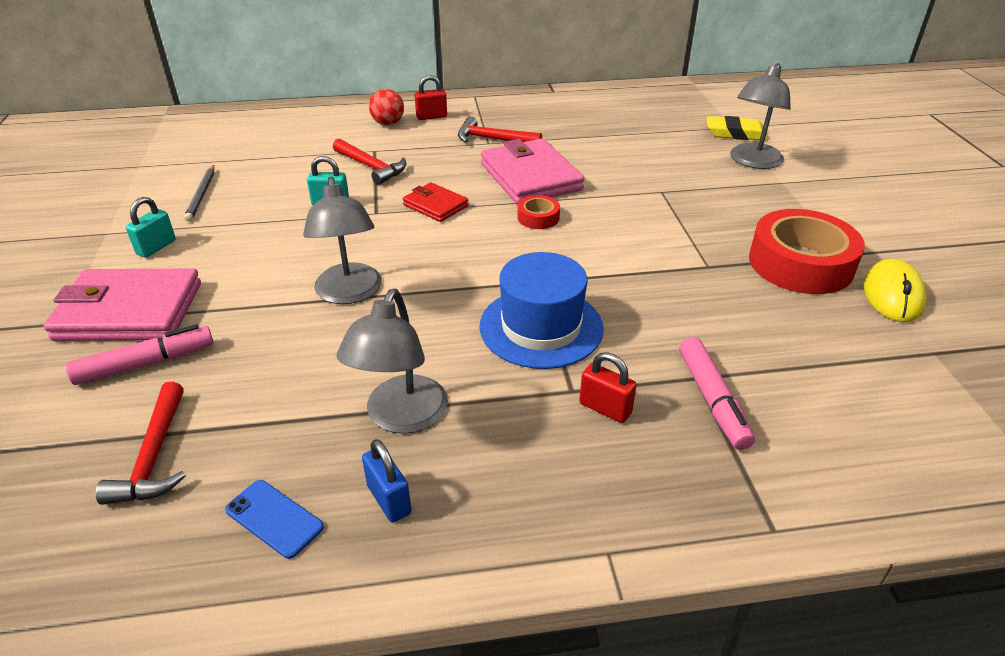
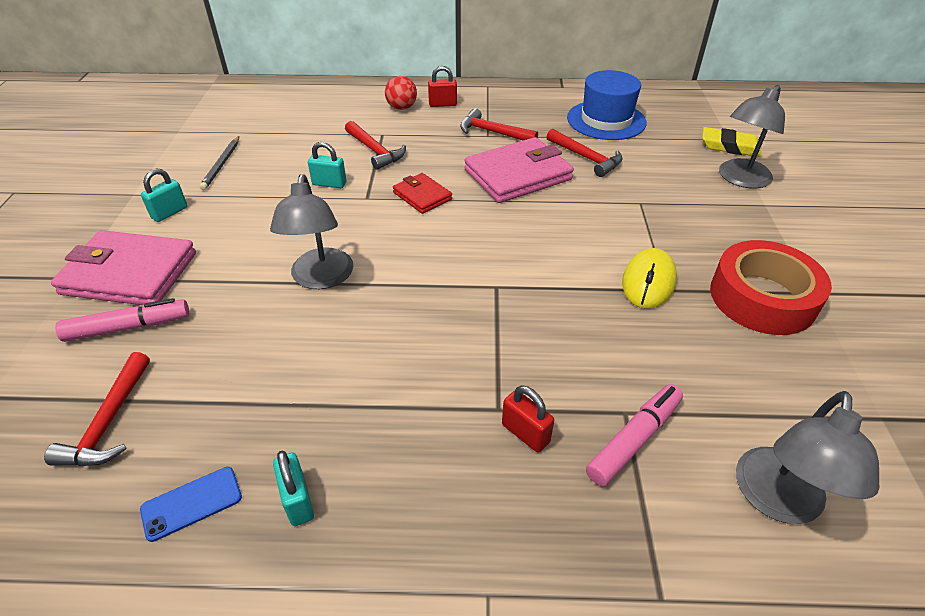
camera: 10 degrees right, 5 degrees up
(274, 518) = (192, 503): blue phone -> blue phone turned 75 degrees counterclockwise
(389, 499) = (298, 500): blue padlock -> turquoise padlock
(401, 417) = (332, 415): grey lamp -> grey lamp (777, 501)
(530, 177) = (517, 175): pink wallet -> pink wallet turned 75 degrees clockwise
(538, 217) = (514, 219): red tape -> none
(541, 327) = (486, 336): blue hat -> blue hat (606, 120)
(596, 155) = (586, 158): none -> red hammer
(712, 400) = (634, 439): pink marker -> pink marker turned 135 degrees counterclockwise
(892, 295) = (852, 346): yellow mouse -> yellow mouse (648, 282)

